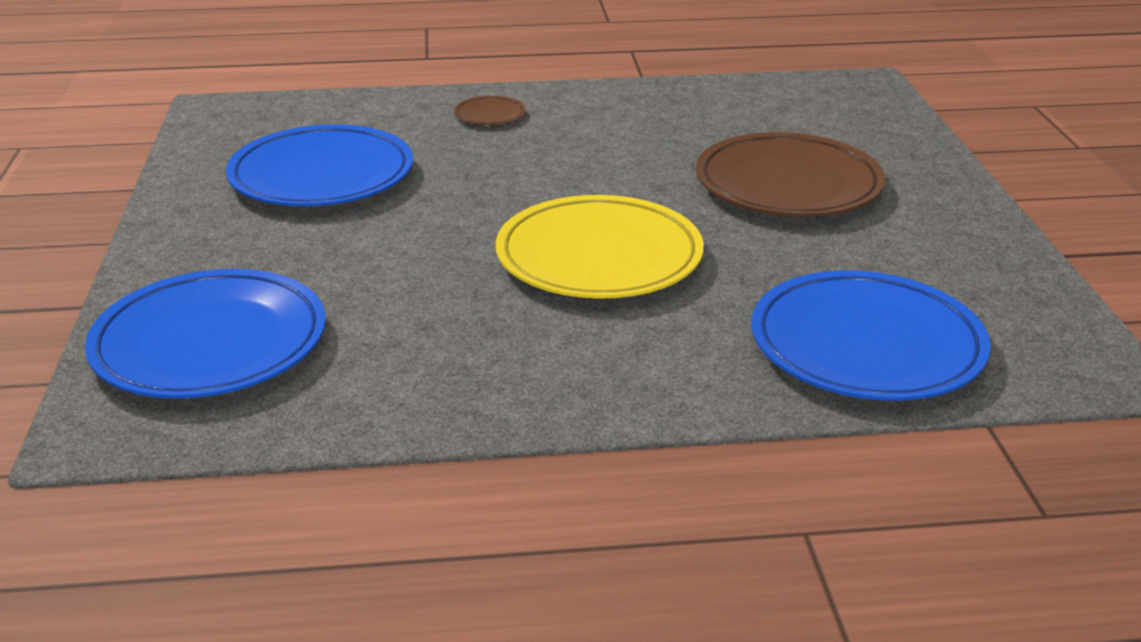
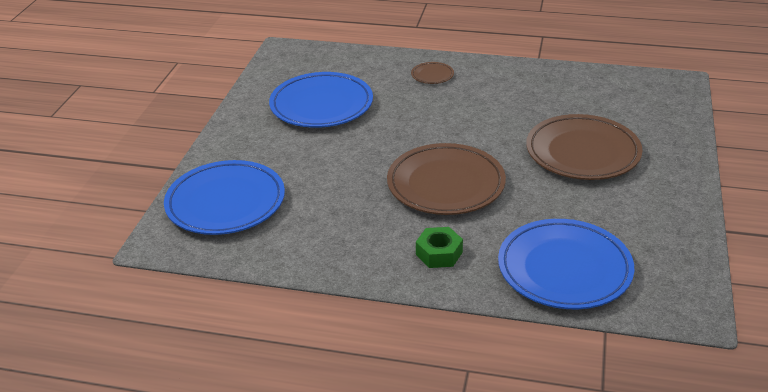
camera: 20 degrees right, 5 degrees up
(599, 257) = (446, 184): yellow plate -> brown plate
(647, 358) = (439, 253): none -> green nut

